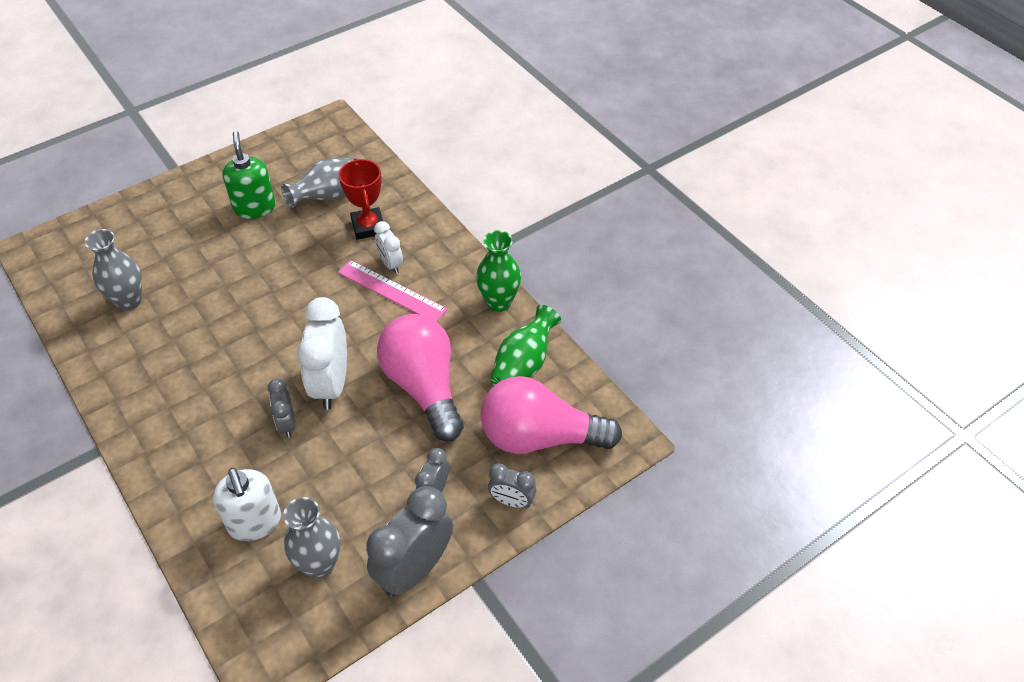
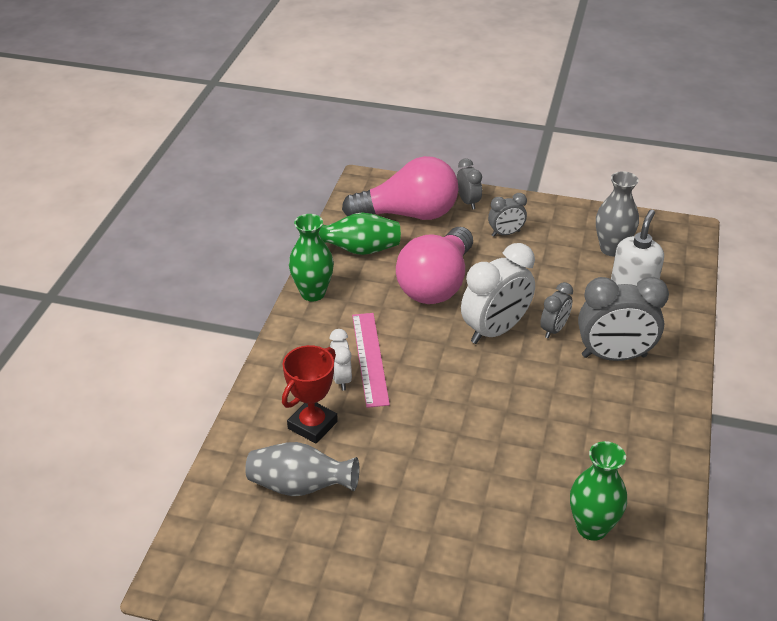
camera: 130 degrees left, 10 degrees down
(129, 301) = (592, 528): grey vase -> green vase
(255, 207) = (378, 534): green soap dispenser -> none
(391, 264) = (341, 379): white clock -> white clock turned 150 degrees clockwise
(414, 569) = (560, 213): grey clock -> grey clock (614, 356)
(539, 437) = (409, 214): pink light bulb -> pink light bulb turned 60 degrees counterclockwise

